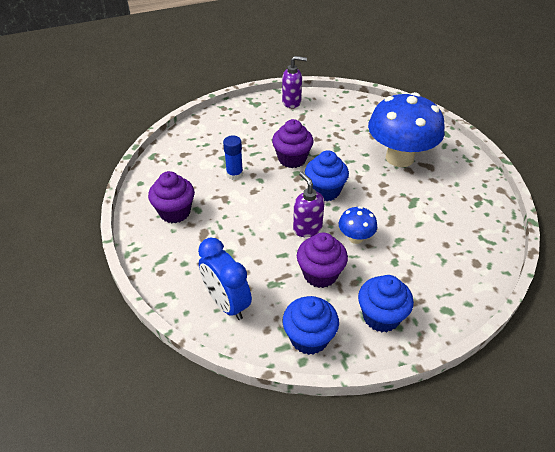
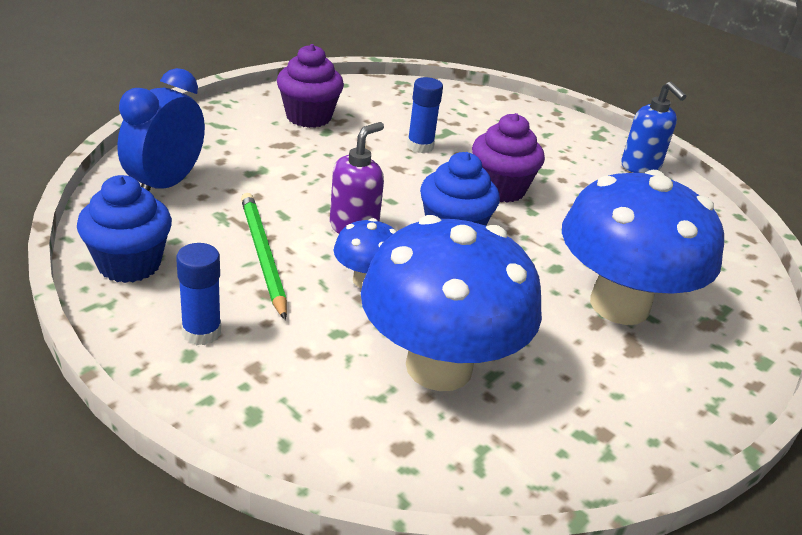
camera: 60 degrees right, 10 degrees down
(292, 102) = (641, 166): purple soap dispenser -> blue soap dispenser
(320, 274) = (262, 255): purple cupcake -> green pencil
(381, 317) = (201, 332): blue cupcake -> blue glue stick
(427, 233) = (439, 367): none -> blue mushroom

